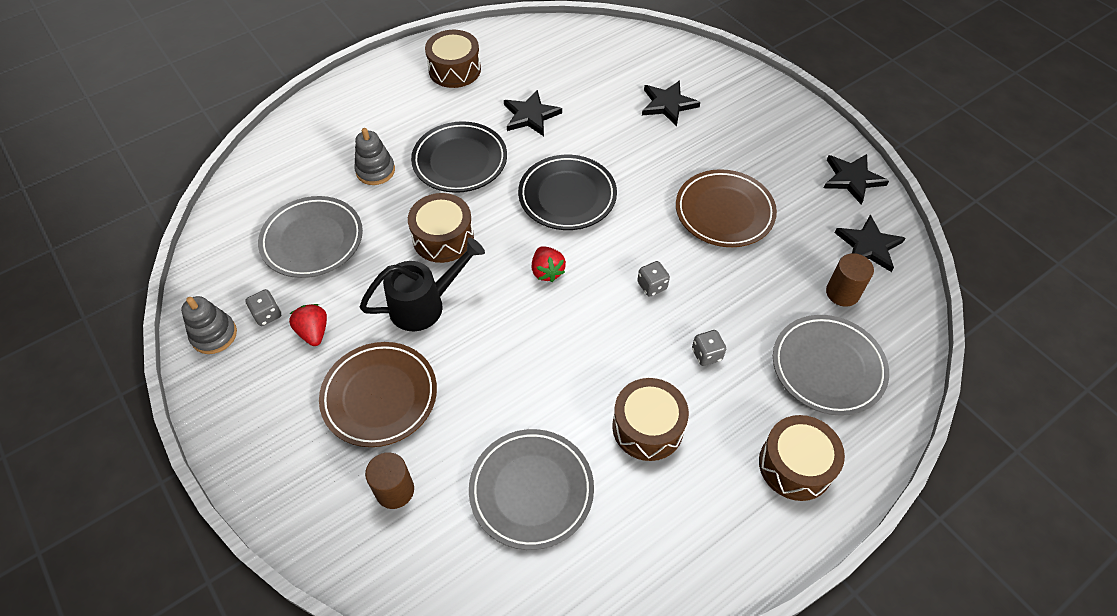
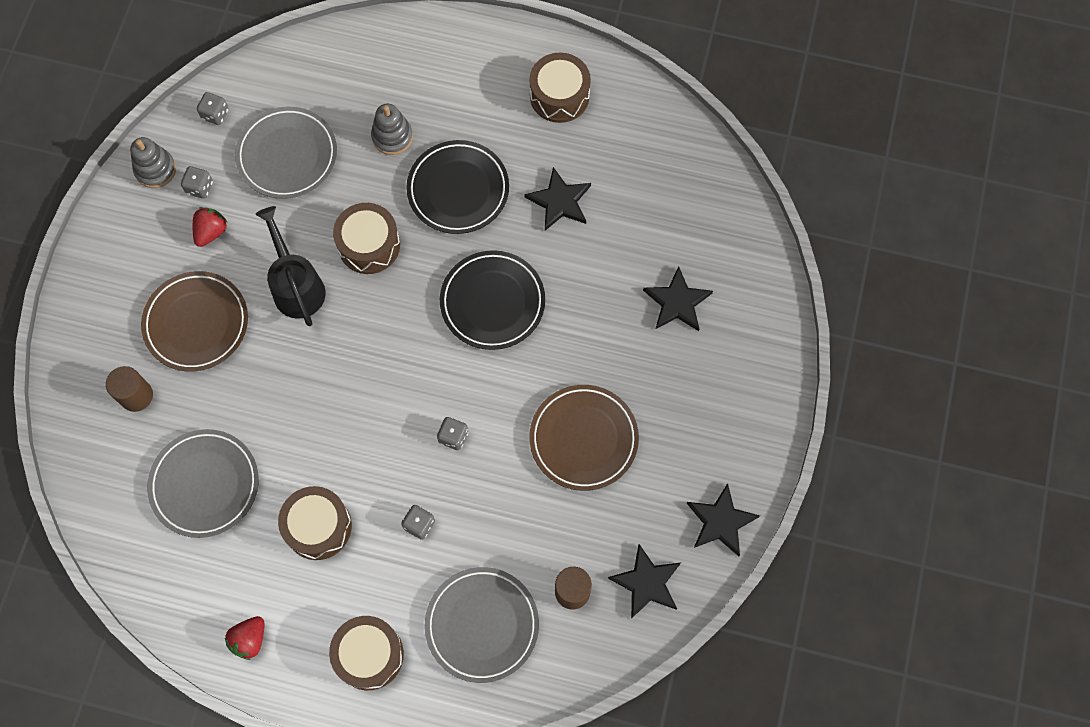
camera: 50 degrees right, 15 degrees up
(221, 263) = (215, 114): none -> grey dice
(424, 305) = (296, 286): black watering can -> black watering can turned 135 degrees counterclockwise
(547, 271) = (401, 348): red strawberry -> red strawberry (249, 639)

